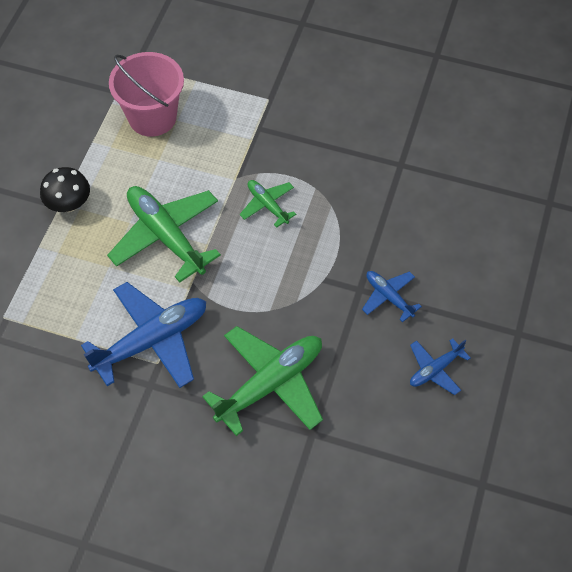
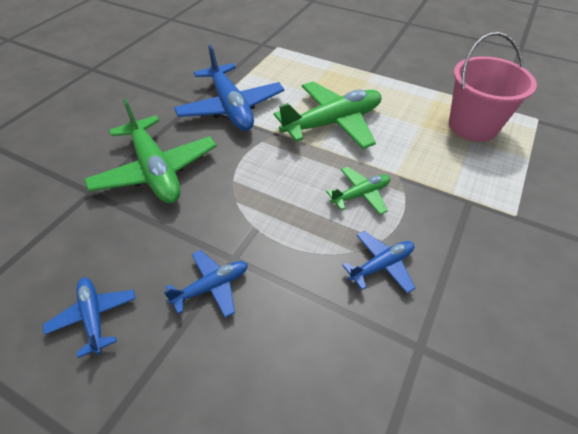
camera: 100 degrees right, 10 degrees down
(69, 204) = (373, 76): black mushroom -> none
(340, 187) = (381, 265): none -> blue plane

